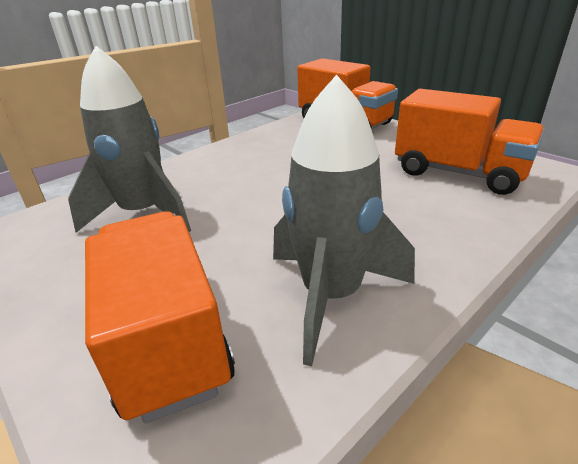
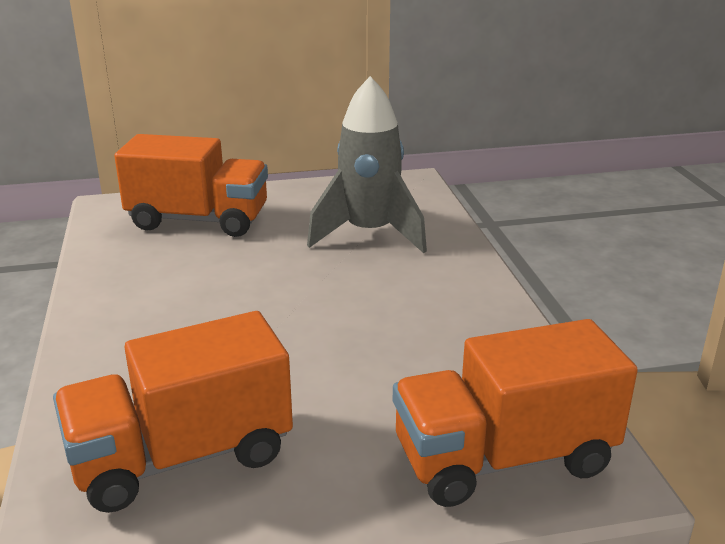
camera: 120 degrees right, 5 degrees down
(331, 296) = (143, 277): grey rocket -> none

